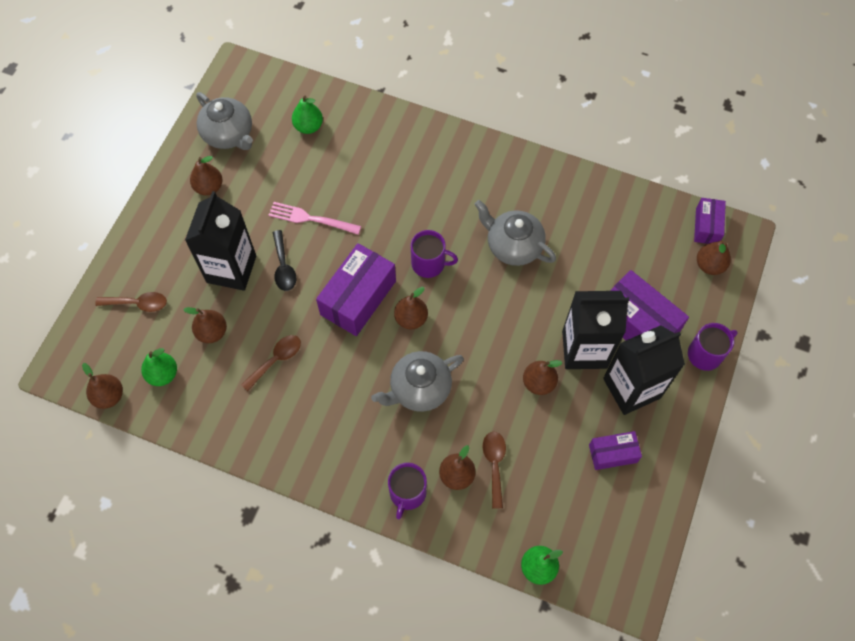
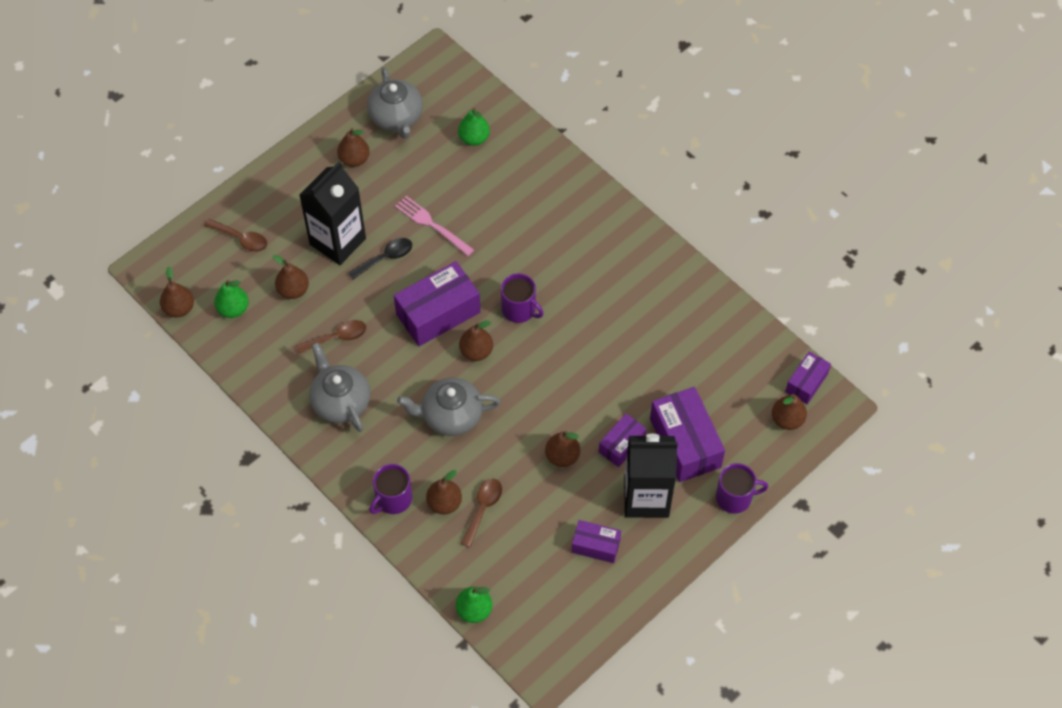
camera: 25 degrees right, 5 degrees down
(283, 266) = (385, 258): black spoon -> black spoon turned 135 degrees counterclockwise
(513, 246) = (607, 325): grey teapot -> grey teapot (340, 401)
(584, 349) = (621, 445): black carton -> purple box

